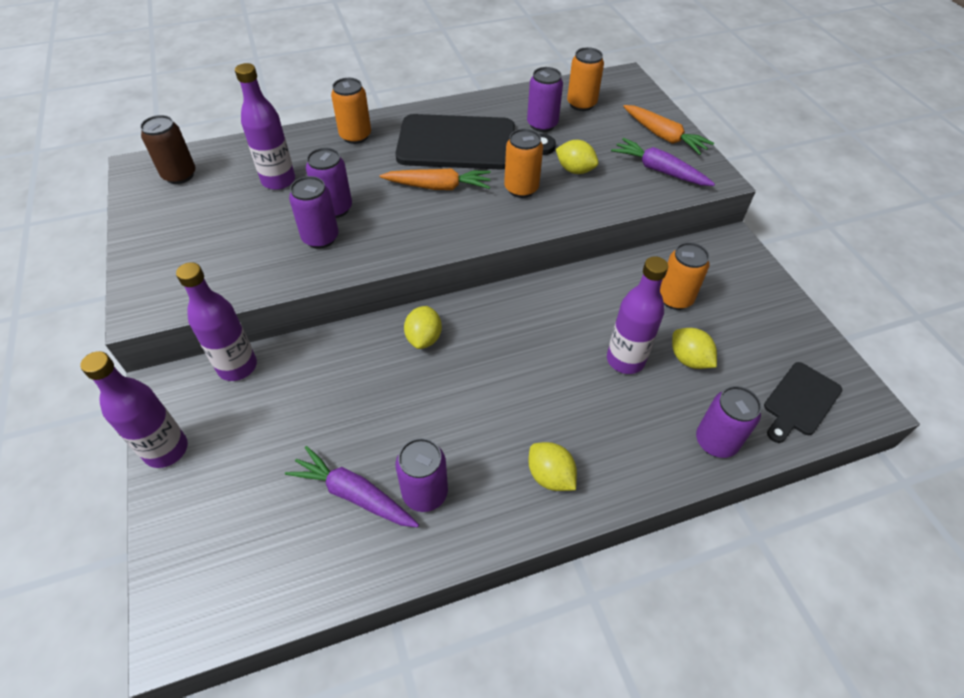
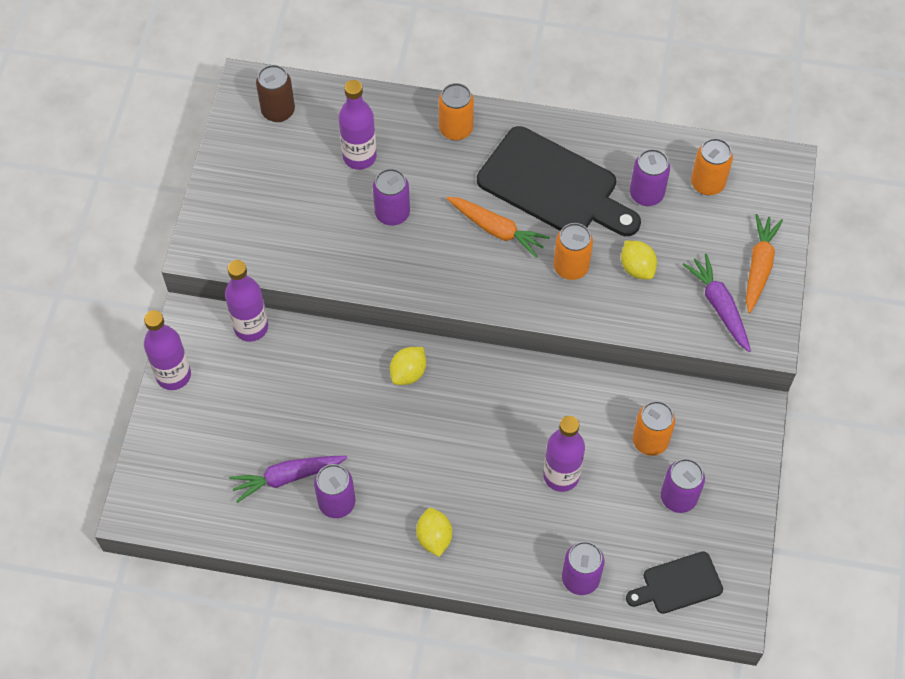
camera: 30 degrees right, 10 degrees up
(320, 238) = (364, 242): purple can -> purple can (678, 497)
(353, 494) = (287, 477): purple carrot -> purple carrot turned 75 degrees counterclockwise
(664, 136) = (759, 266): orange carrot -> orange carrot turned 150 degrees counterclockwise
(689, 359) = (615, 502): yellow lemon -> none

